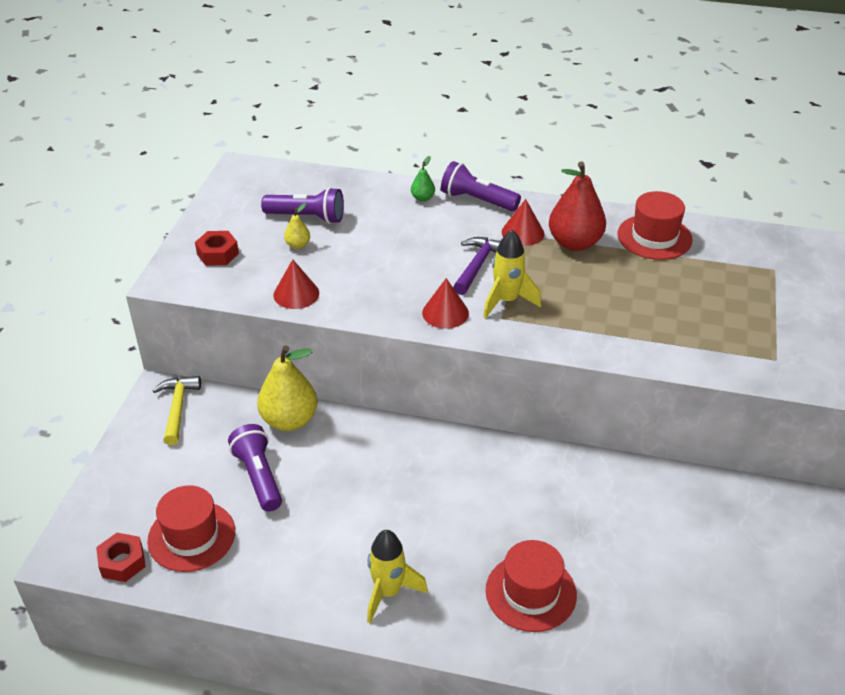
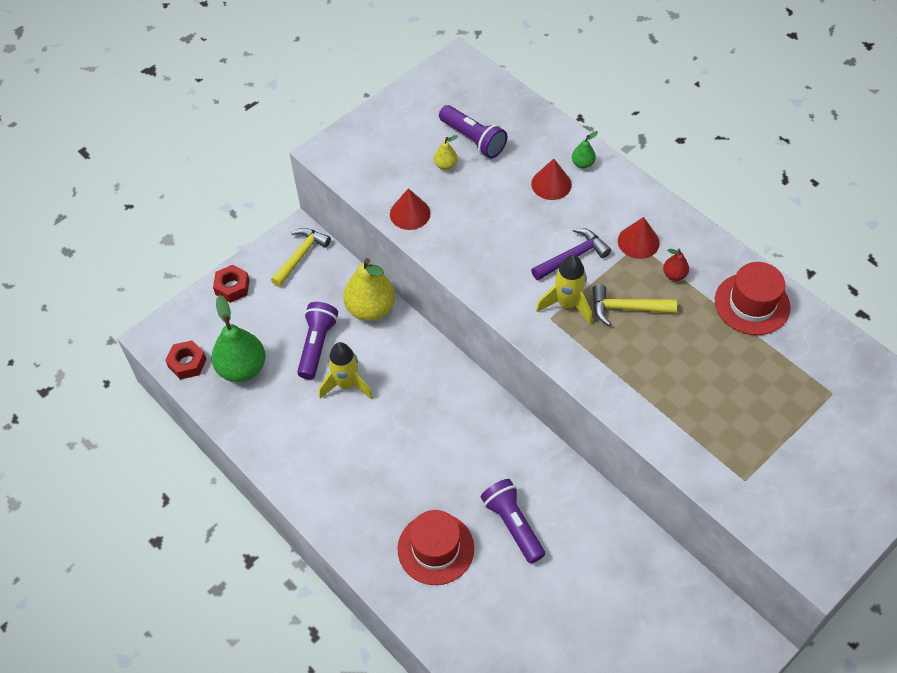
camera: 35 degrees right, 15 degrees up
(191, 536) = (242, 368): red hat -> green pear
(218, 254) = (379, 144): red nut -> red nut (232, 287)
(388, 592) = (339, 488): yellow rocket -> yellow rocket (346, 385)
(445, 313) = (509, 290): red cone -> red cone (551, 184)
(477, 200) = (627, 188): purple flashlight -> purple flashlight (513, 524)
(559, 282) = (626, 308): none -> yellow hammer
(574, 243) = (674, 275): red pear -> red pear, size x0.46

